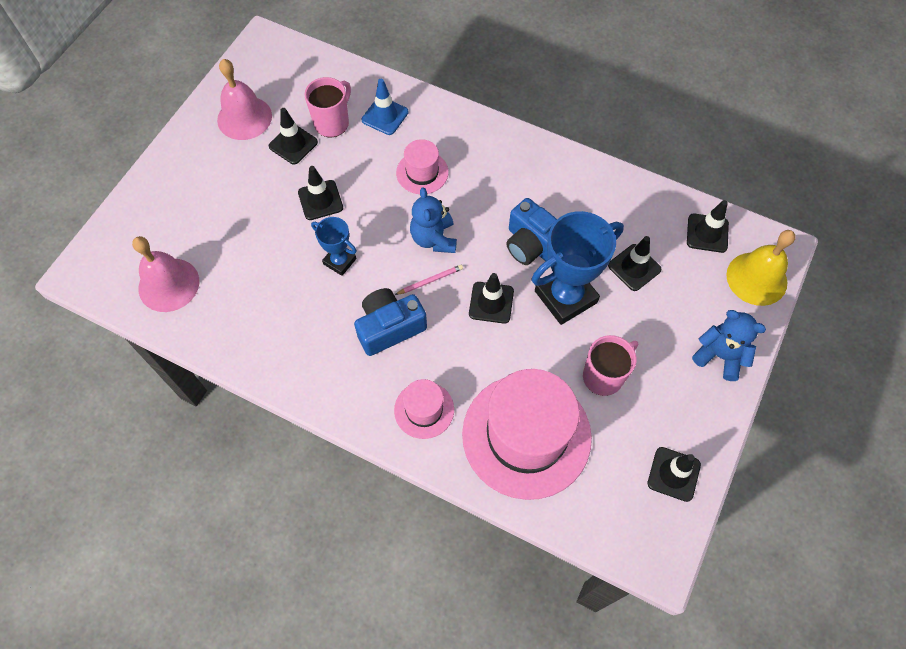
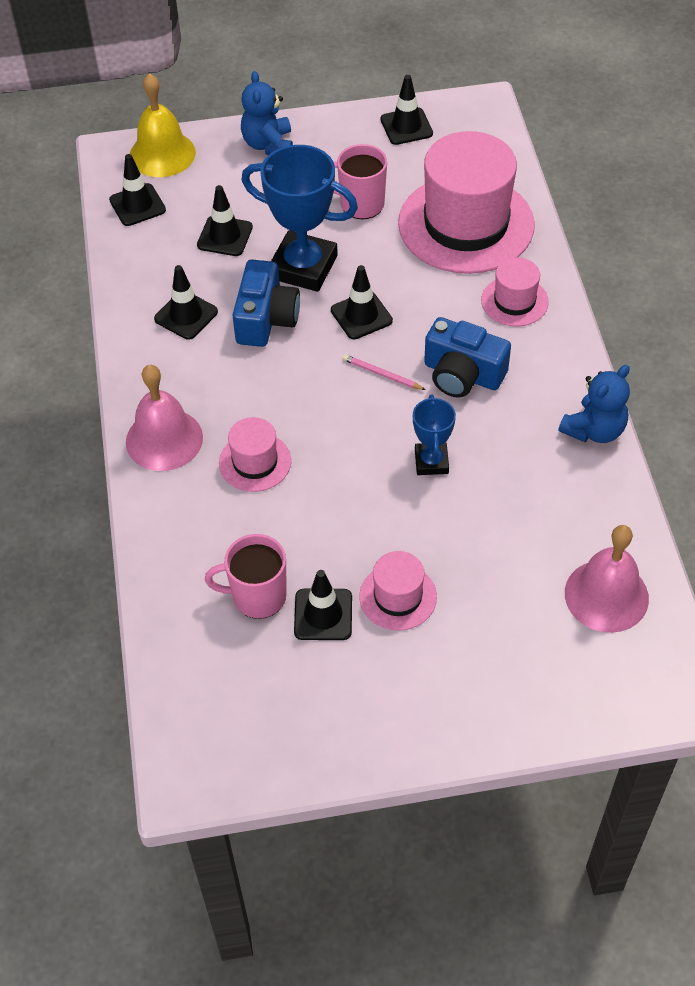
camera: 125 degrees left, 10 degrees down
(244, 118) = (329, 699): pink bell -> pink bell (164, 439)
(270, 184) = (398, 597): none -> pink hat
(320, 200) = (374, 531): black traffic cone -> black traffic cone (186, 315)
(385, 116) = (203, 549): blue traffic cone -> none
(434, 238) = (330, 401): blue teddy bear -> blue teddy bear (594, 430)

